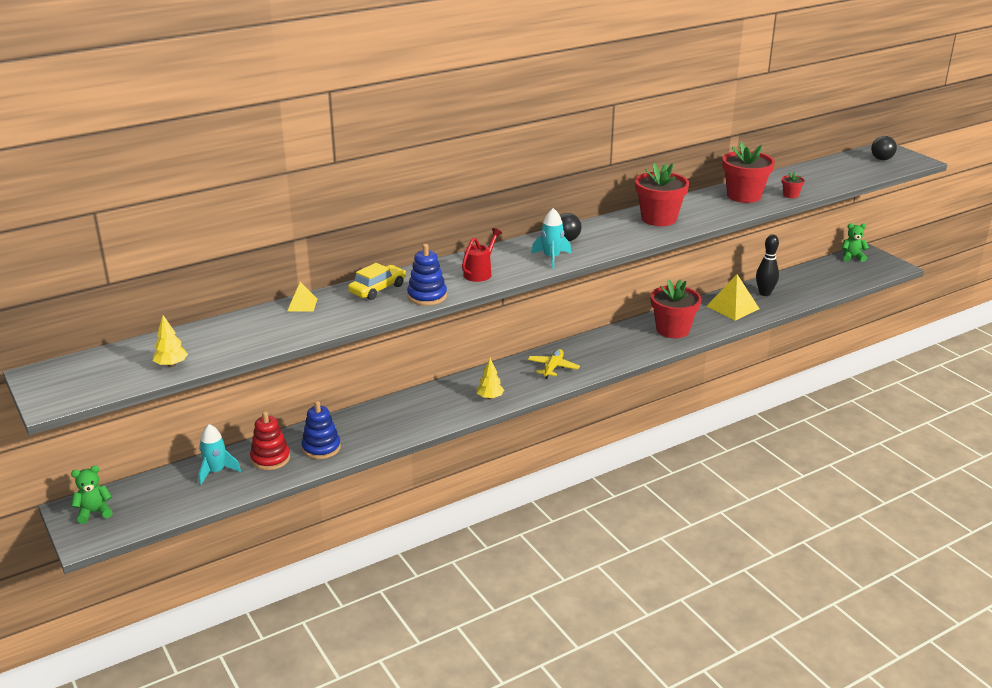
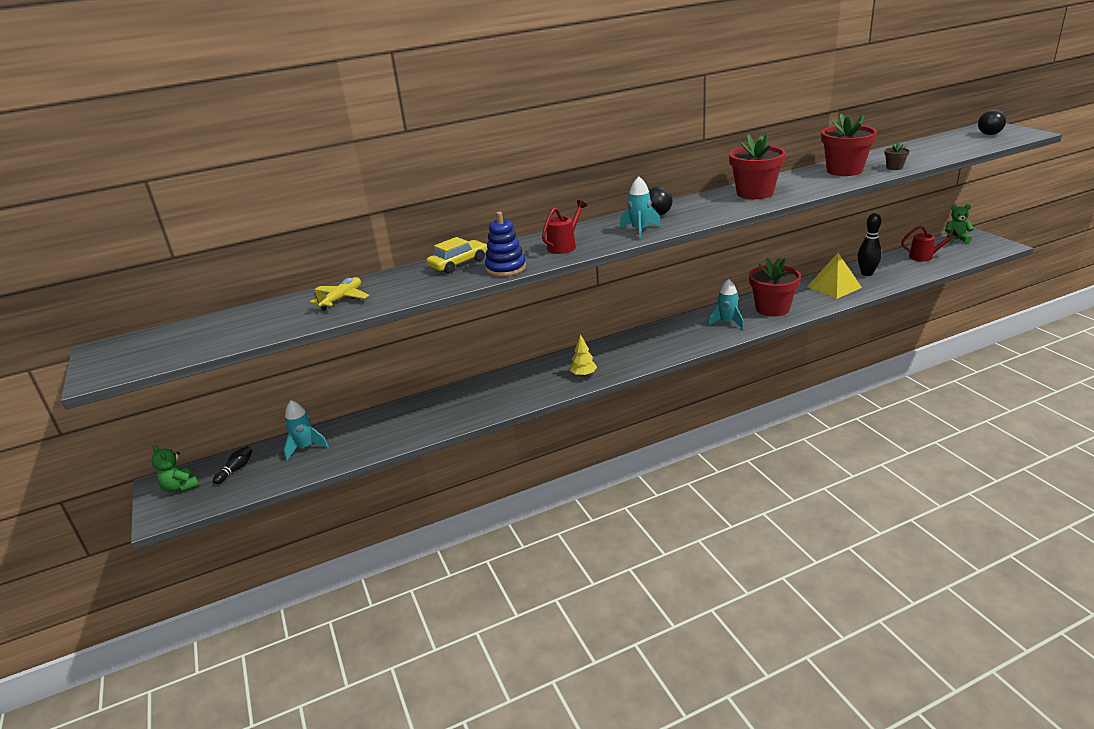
camera: 10 degrees right, 0 degrees up
(94, 512) = (180, 487): green teddy bear -> green teddy bear turned 120 degrees counterclockwise
(148, 494) = (236, 469): none -> black bowling pin
(171, 365) = (230, 338): yellow tree -> none
(270, 459) = (359, 435): red stacking toy -> none
(302, 305) = (380, 280): yellow pyramid -> none
(321, 448) = (410, 424): blue stacking toy -> none
(553, 368) = (649, 346): yellow plane -> yellow plane (342, 299)
(628, 344) = (727, 322): none -> turquoise rocket
(790, 195) = (894, 167): red flower pot -> brown flower pot
(821, 276) = (925, 257): none -> red watering can

